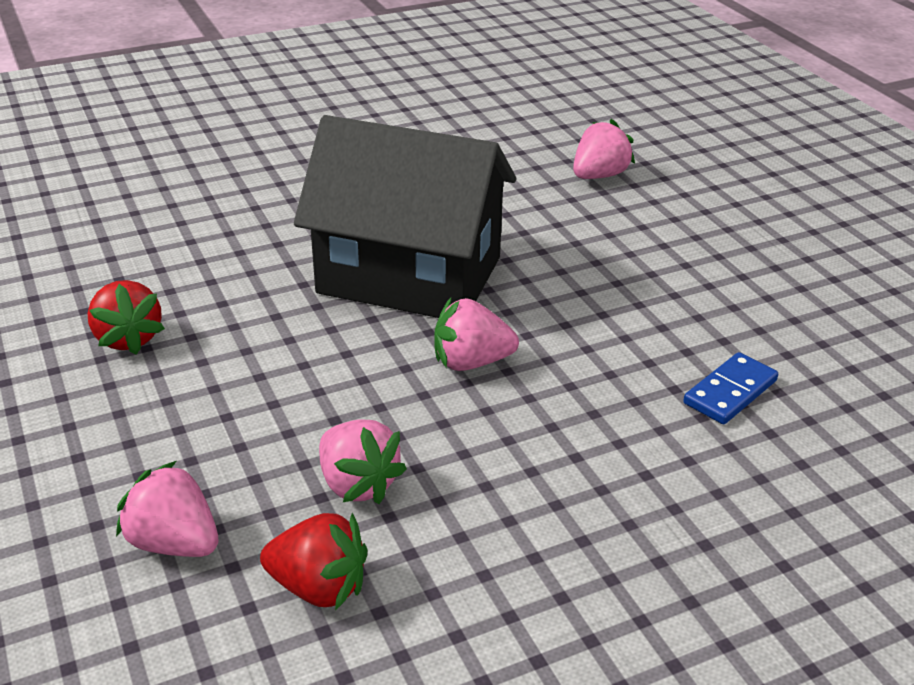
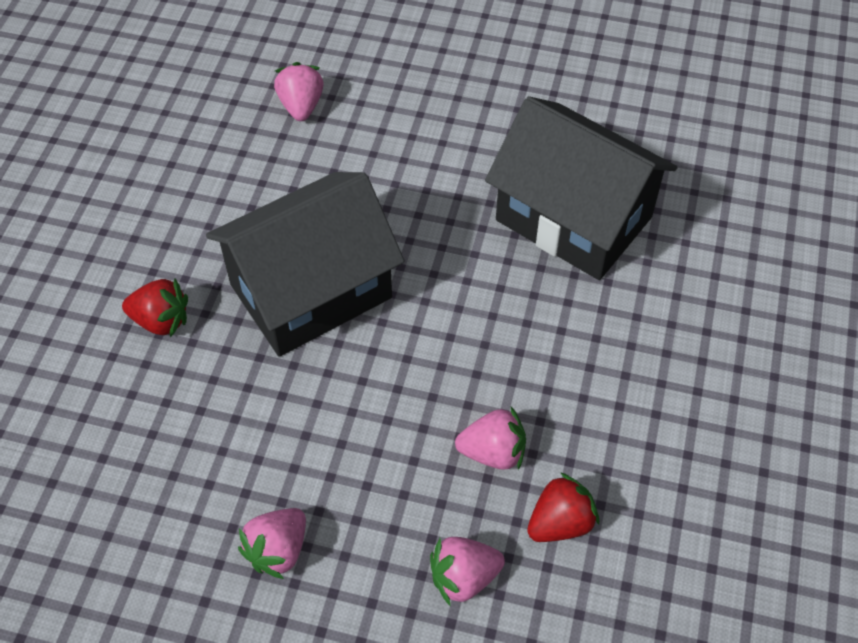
camera: 50 degrees left, 20 degrees up
(128, 338) = (224, 498): red strawberry -> red strawberry (161, 320)
(471, 362) = (434, 321): pink strawberry -> pink strawberry (278, 550)
(730, 392) = (573, 219): blue domino -> black house

